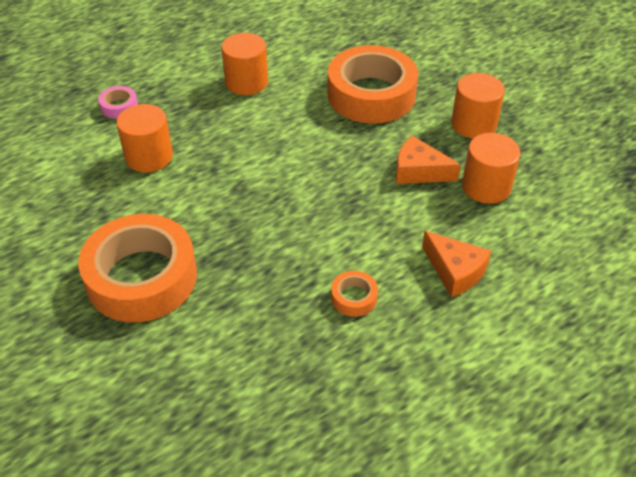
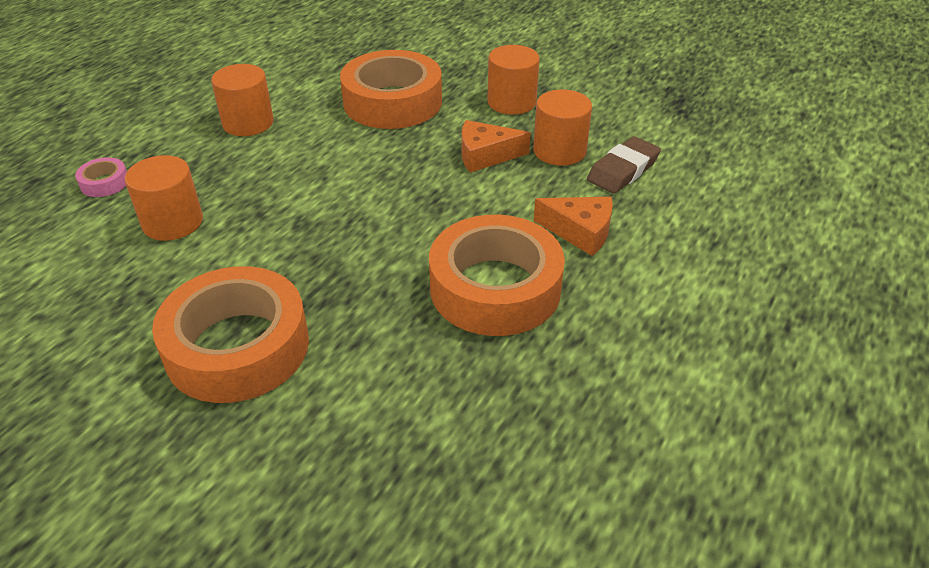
camera: 25 degrees left, 5 degrees down
(354, 297) = (495, 288): orange tape -> orange tape, size x2.42
(531, 224) = (623, 170): none -> brown eraser

